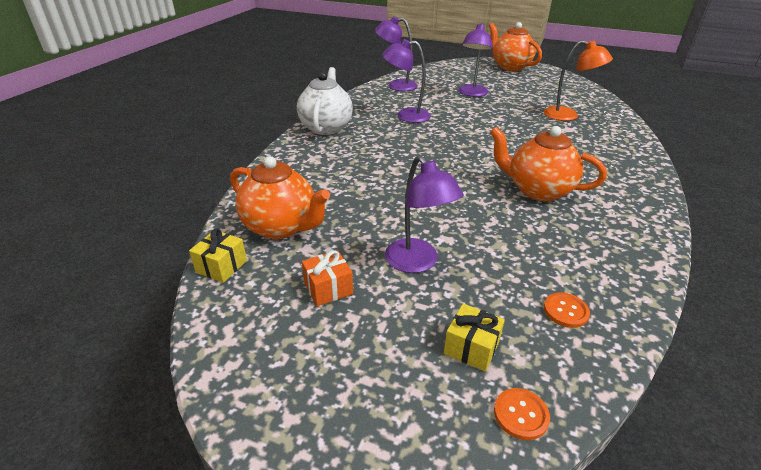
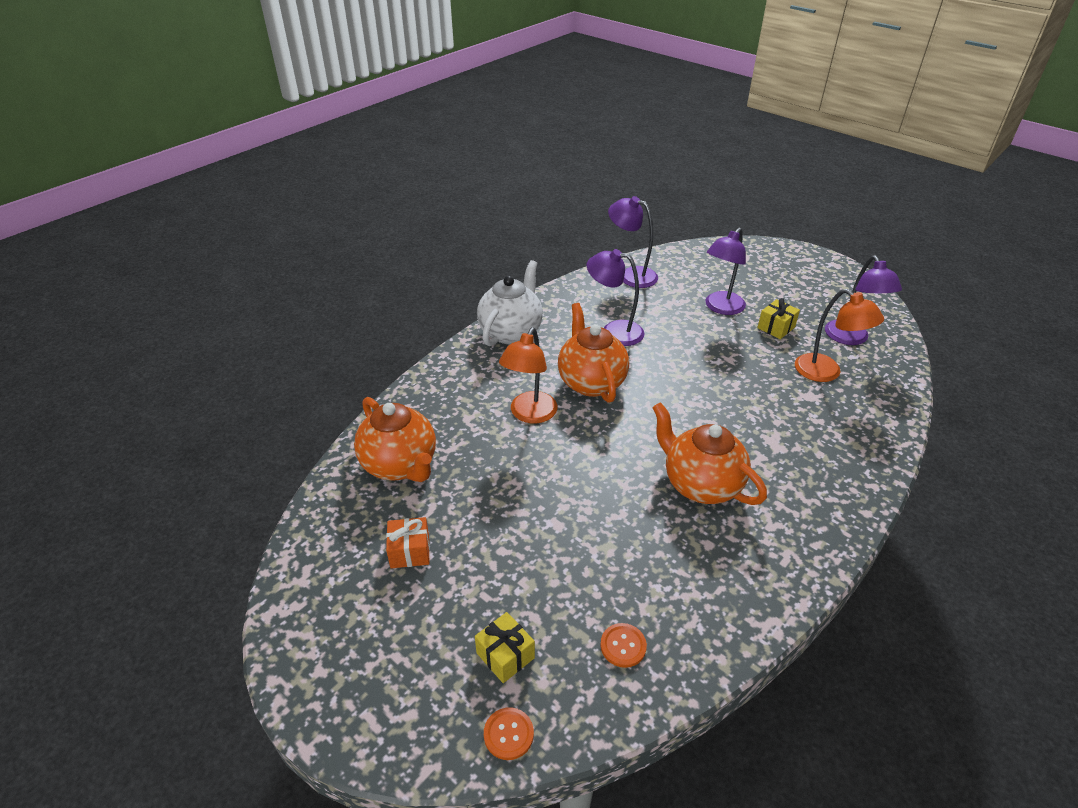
camera: 20 degrees right, 5 degrees up
(221, 266) = (327, 499): yellow gift -> yellow gift (776, 327)
(375, 173) = (529, 414): none -> orange lamp
(417, 263) = (509, 546): purple lamp -> purple lamp (850, 338)
(510, 67) = (807, 265): orange teapot -> orange teapot (591, 382)

